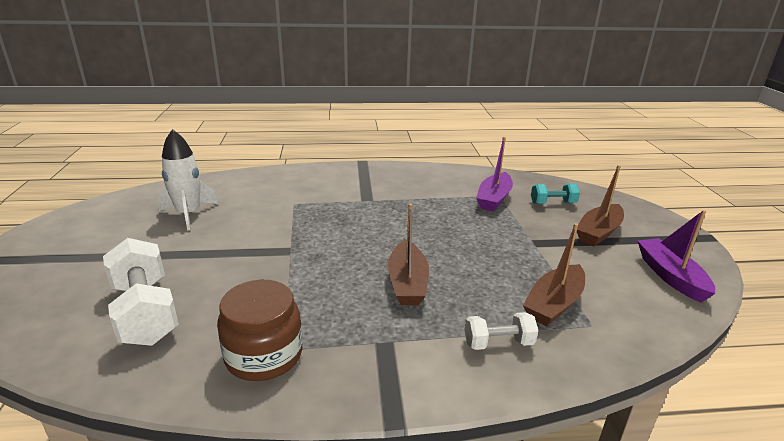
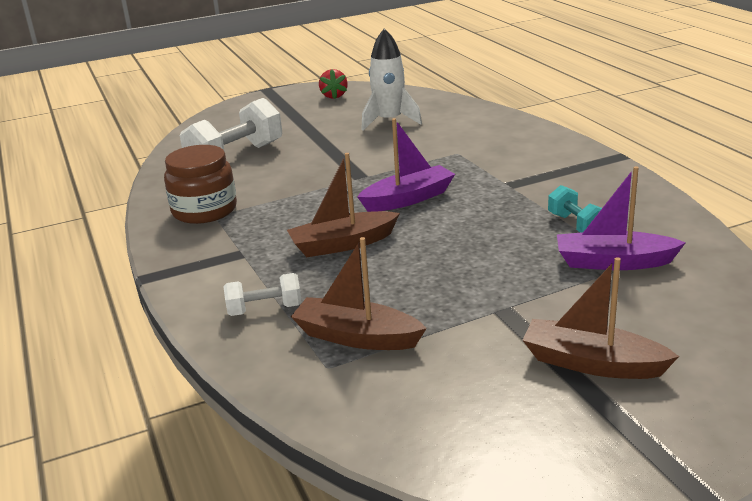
camera: 75 degrees right, 0 degrees up
(77, 226) = (334, 96): none -> red strawberry
(498, 343) = (265, 309): white dumbbell -> white dumbbell turned 75 degrees counterclockwise
(553, 203) = (658, 313): turquoise dumbbell -> turquoise dumbbell (576, 225)
(670, 276) = (499, 438): purple boat -> purple boat (408, 199)

